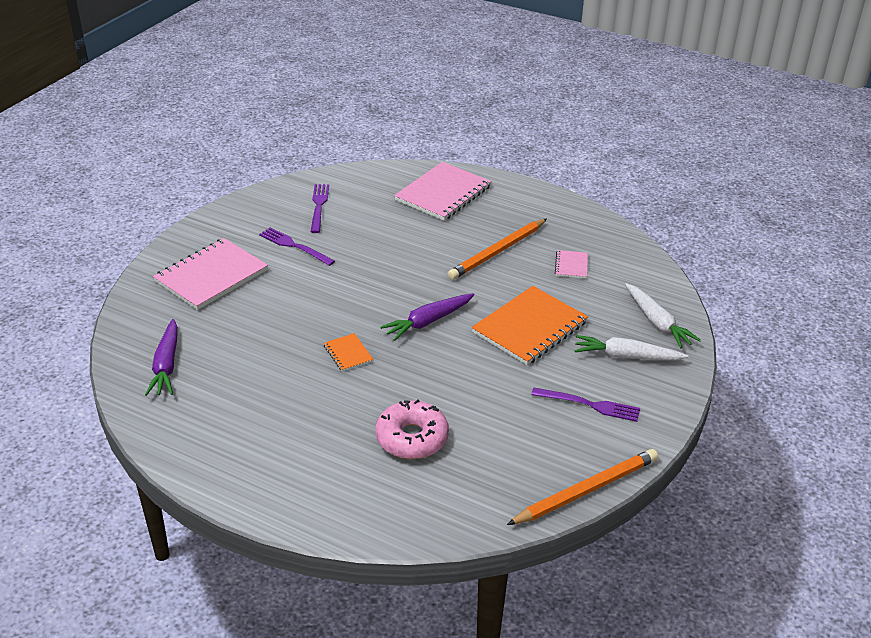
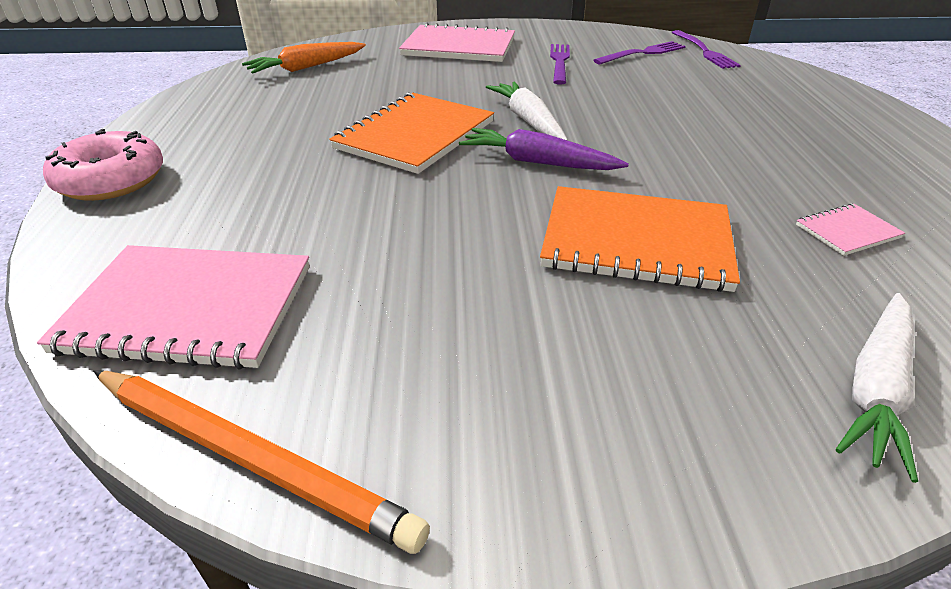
camera: 60 degrees right, 0 degrees up
(166, 365) = (306, 67): purple carrot -> orange carrot
(348, 353) = (415, 135): orange notebook -> orange notebook, size x2.18
(412, 438) = (284, 222): pink donut -> pink donut (111, 180)
(443, 193) = (798, 98): pink notebook -> pink notebook (189, 308)
(497, 251) = (760, 164): orange pencil -> none
(590, 405) = (514, 376): purple fork -> purple fork (705, 51)
(626, 356) = (710, 378): white carrot -> white carrot (528, 121)

